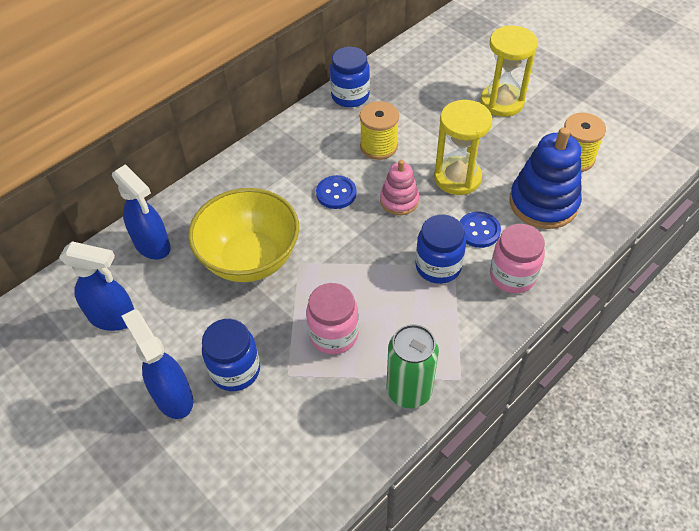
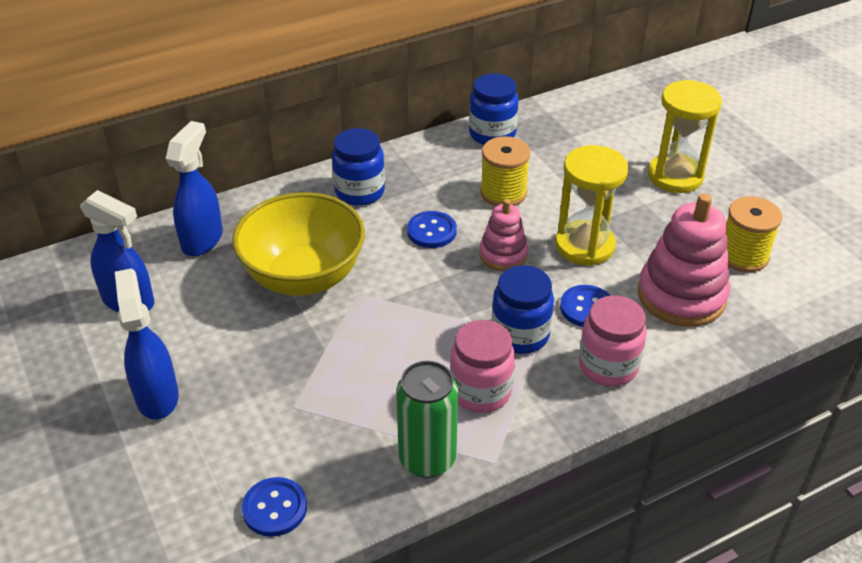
camera: 15 degrees right, 10 degrees down
(153, 245) = (203, 239): blue spray bottle -> blue spray bottle turned 135 degrees counterclockwise
(235, 370) = (237, 386): blue jar -> blue jar (359, 192)
(308, 467) = (275, 508): none -> blue button
(333, 334) = (364, 377): pink jar -> pink jar (480, 391)
(543, 203) = (681, 296): blue stacking toy -> pink stacking toy

